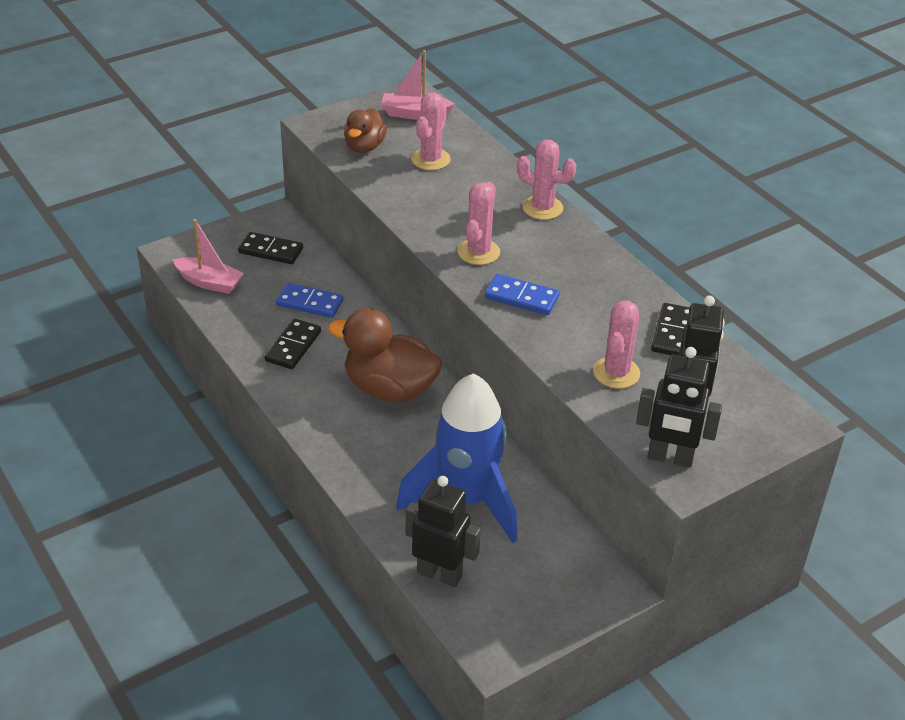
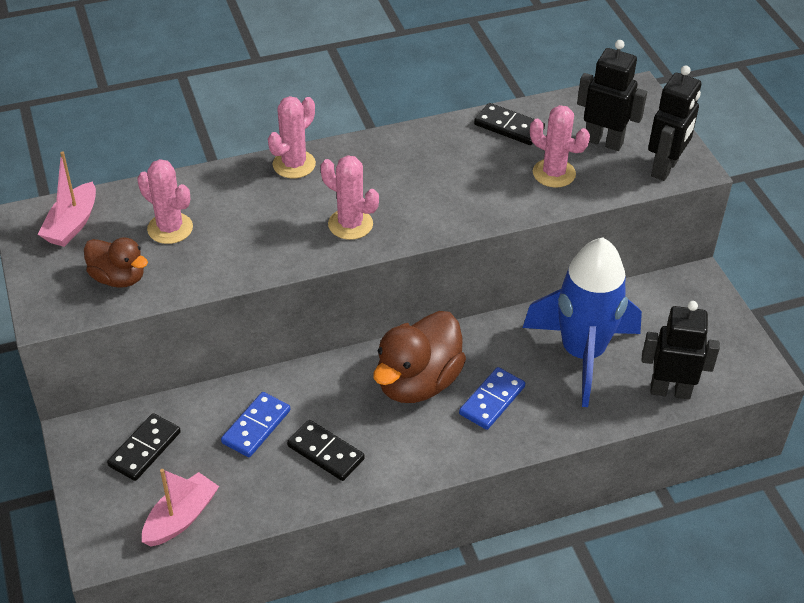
camera: 75 degrees left, 5 degrees up
(440, 574) = (670, 391): black robot -> black robot turned 60 degrees clockwise
(521, 297) = (432, 209): blue domino -> blue domino (492, 400)

